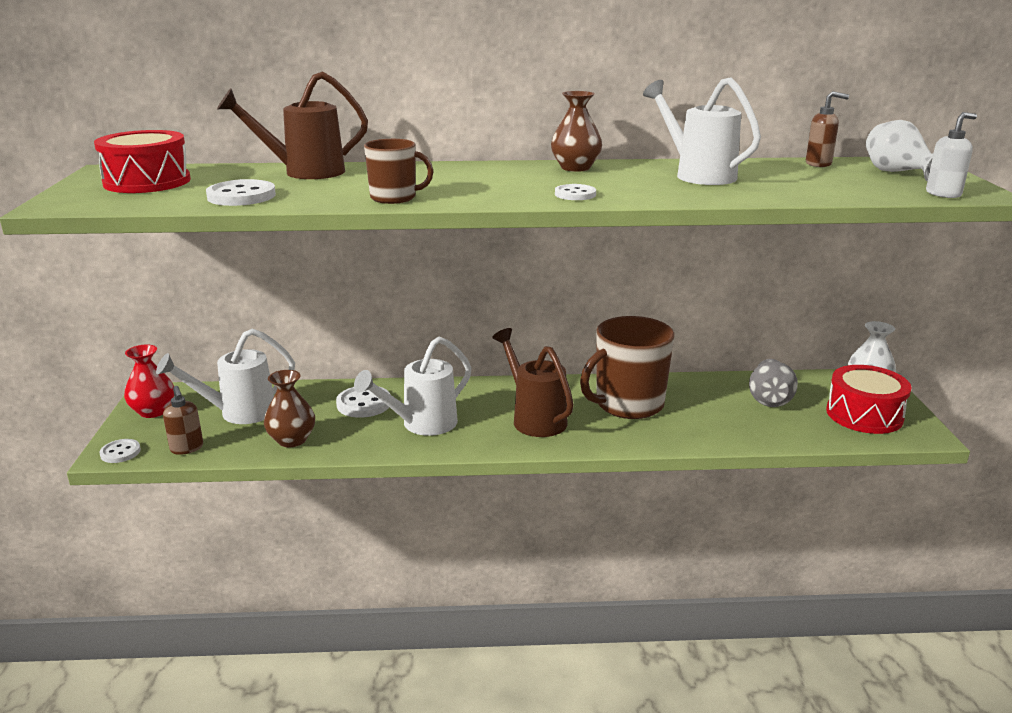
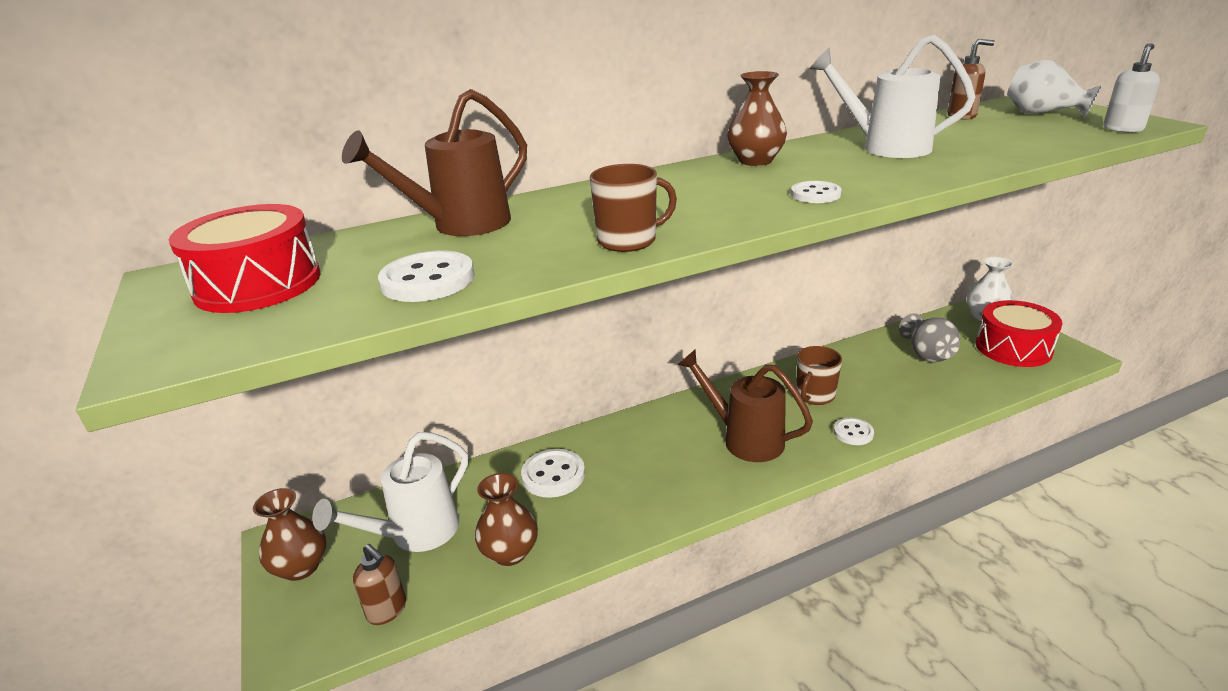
camera: 20 degrees left, 5 degrees up
(120, 452) = (300, 648): white button -> white button (853, 433)
(153, 411) = (301, 567): red vase -> brown vase
(422, 424) = (639, 483): white watering can -> none
(627, 404) = (814, 395): brown mug -> brown mug, size x0.54

